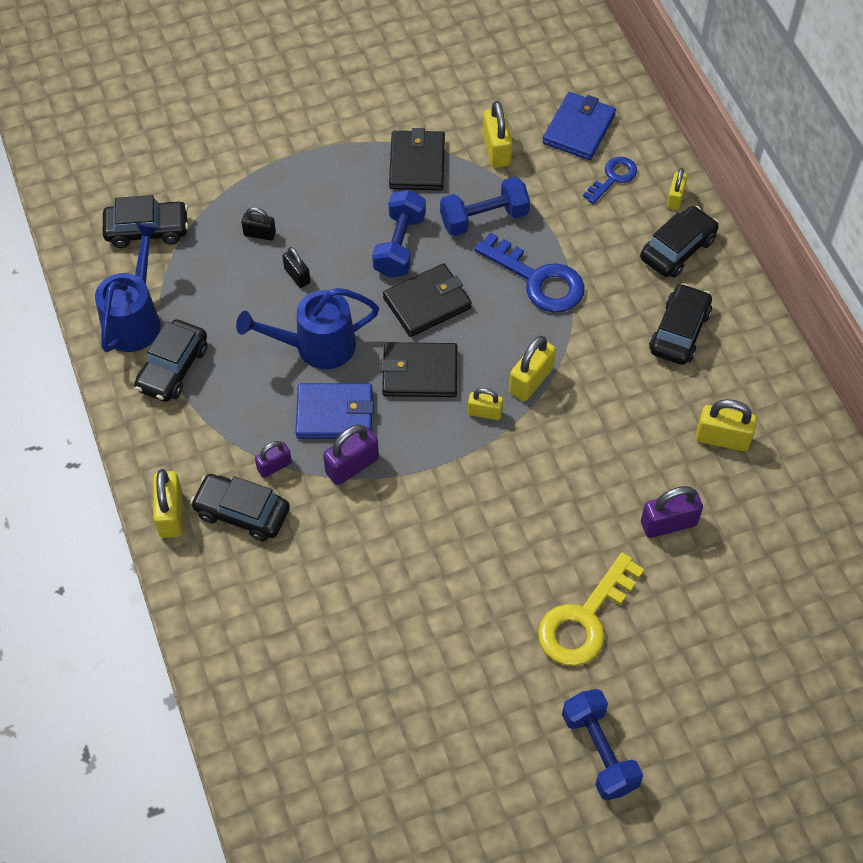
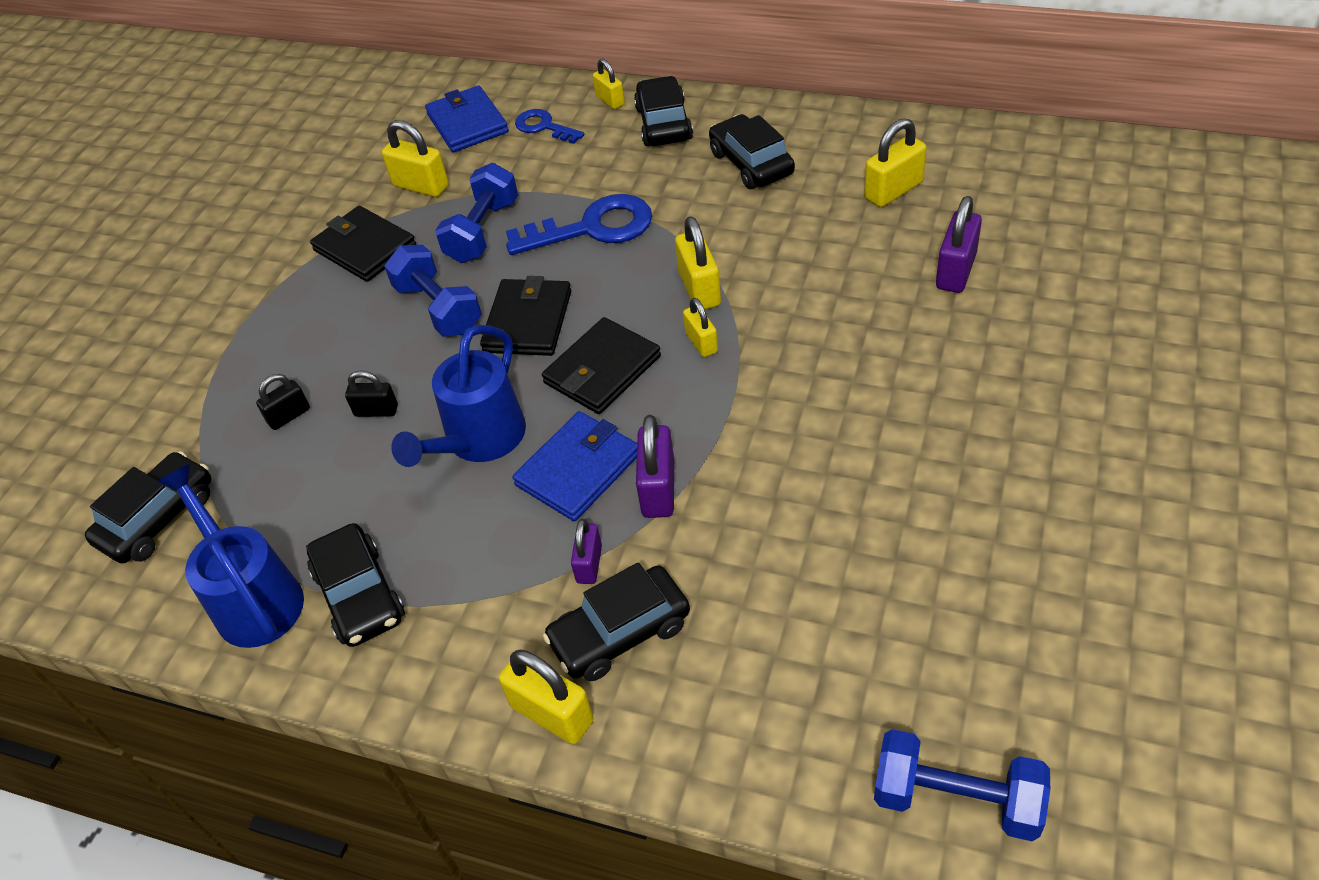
camera: 45 degrees left, 10 degrees down
(484, 412) = (701, 342): yellow padlock -> yellow padlock turned 75 degrees counterclockwise
(584, 620) = (1019, 389): yellow key -> none
(599, 751) = (1195, 459): blue dumbbell -> blue dumbbell (956, 799)
(613, 177) = (544, 127): blue key -> blue key turned 45 degrees counterclockwise

